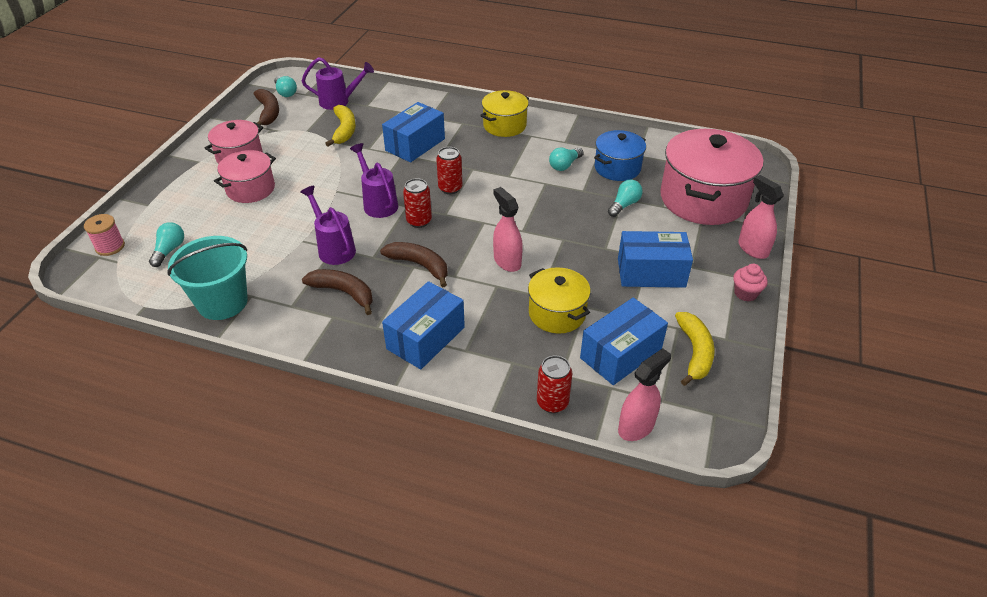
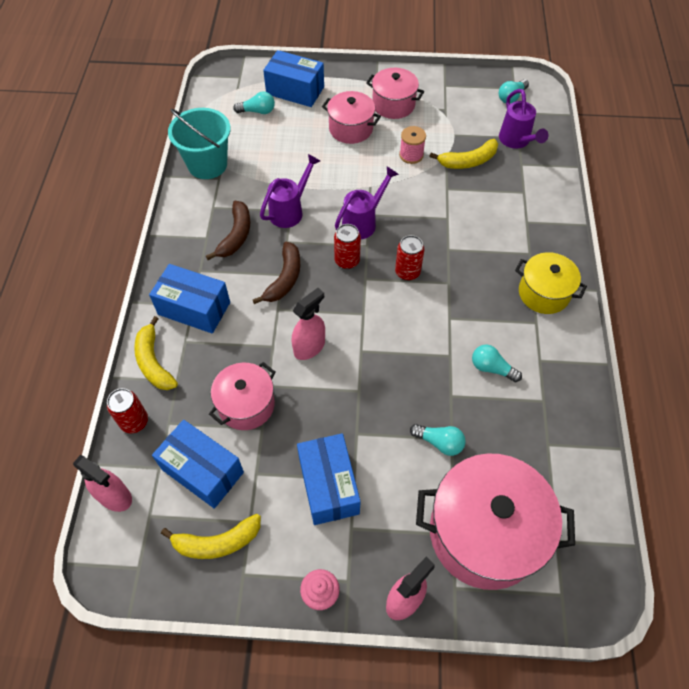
camera: 75 degrees right, 15 degrees up
(110, 247) = (252, 78): pink spool -> pink spool (411, 155)
(268, 113) = (470, 98): brown banana -> none
(415, 145) = (469, 223): blue box -> blue box (295, 90)
(482, 379) = (154, 362): none -> yellow banana
(557, 313) = (246, 405): yellow pot -> pink pot
(617, 168) = (510, 425): blue pot -> none

